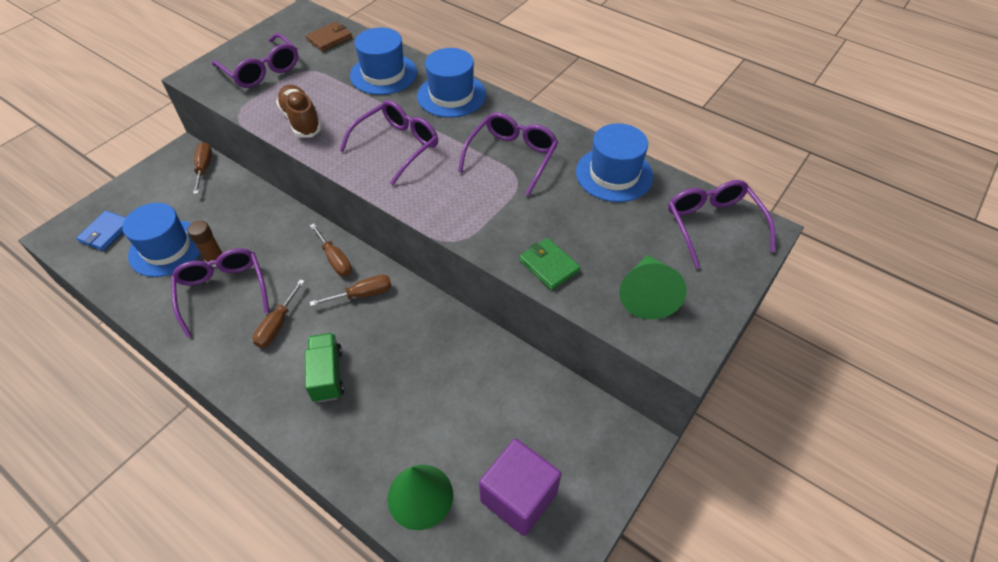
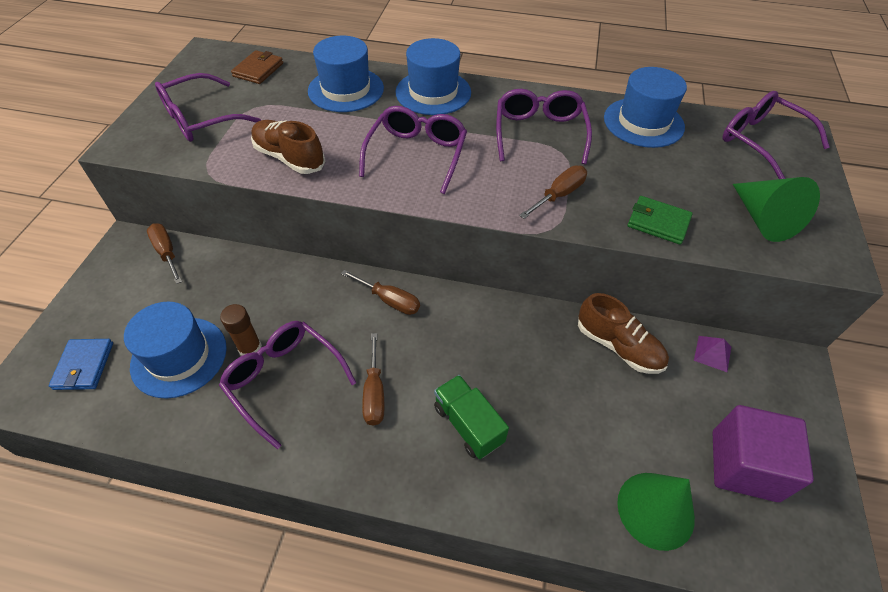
camera: 25 degrees left, 0 degrees up
(261, 70) = (201, 119): purple glasses -> purple glasses turned 120 degrees clockwise
(362, 294) = (445, 325): brown screwdriver -> brown screwdriver (559, 195)
(488, 363) = (618, 346): none -> brown shoe
(565, 400) = (712, 353): none -> purple pyramid

